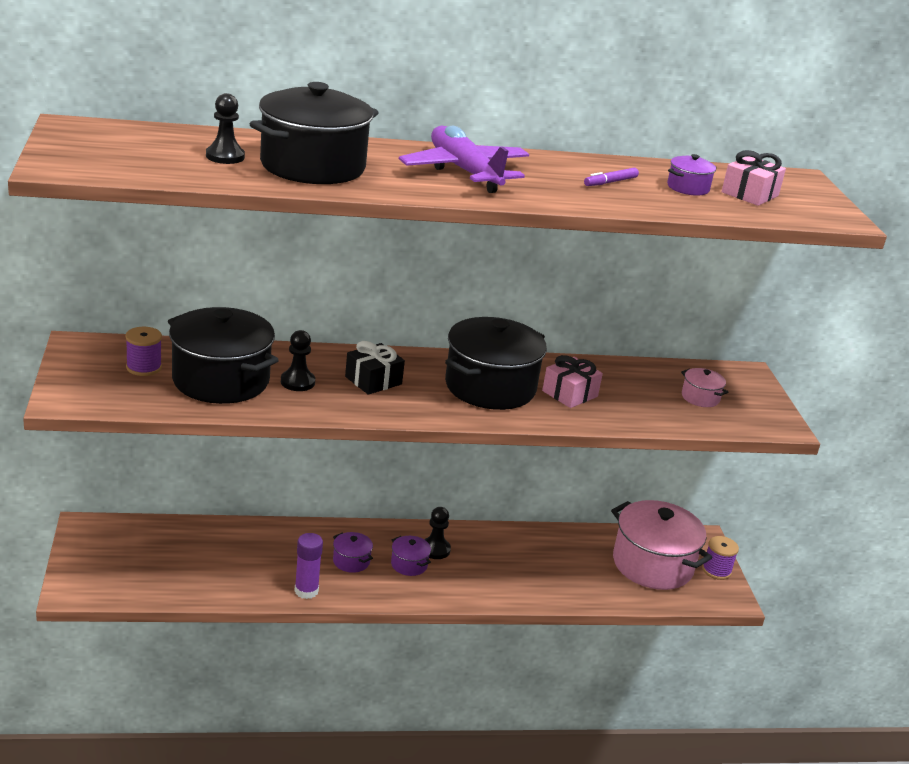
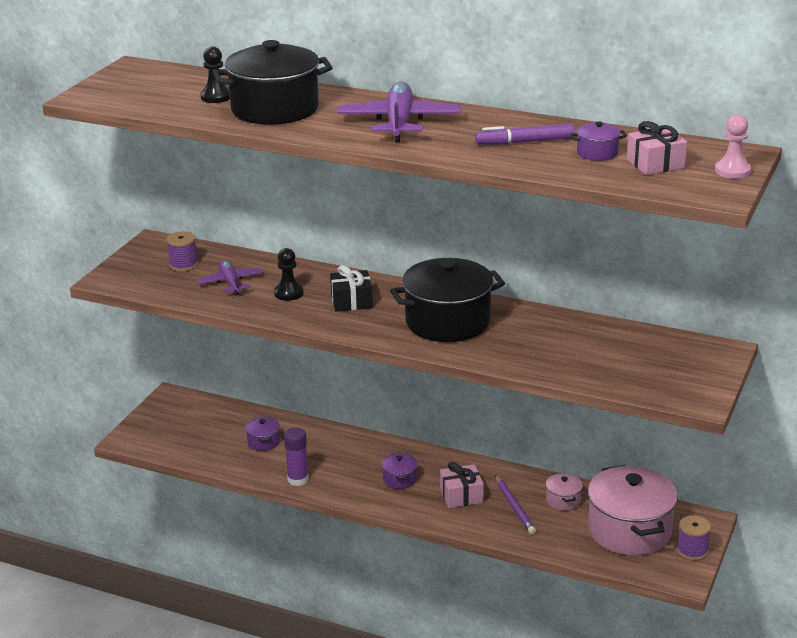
camera: 35 degrees right, 0 degrees up
(221, 380) = (231, 283): black pot -> purple plane
(351, 561) = (353, 465): purple pot -> purple pot (263, 442)
(435, 549) = (433, 472): black pawn -> none
(538, 567) = (514, 507): none -> purple pencil
(570, 394) = (515, 339): pink gift -> pink gift (461, 495)
(610, 182) = (525, 142): purple marker -> purple marker, size x1.54
(700, 397) = (643, 363): pink pot -> pink pot (563, 500)
(817, 195) = (732, 171): none -> pink pawn

